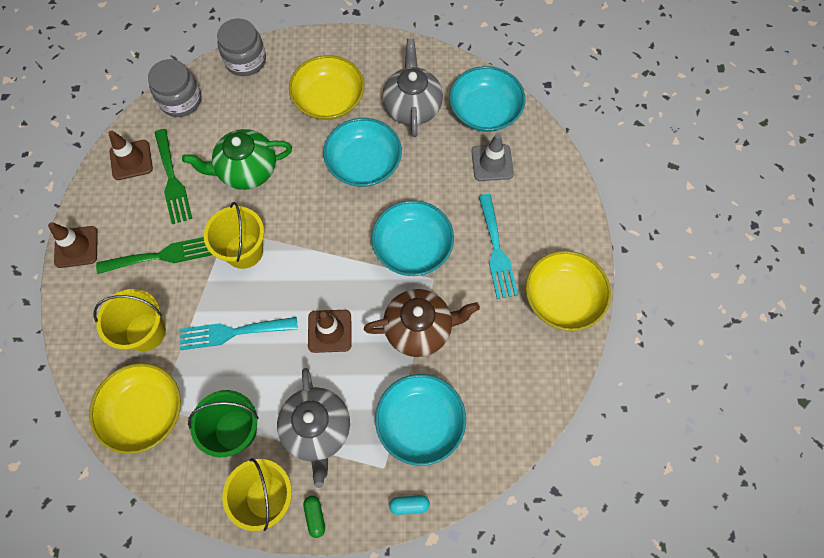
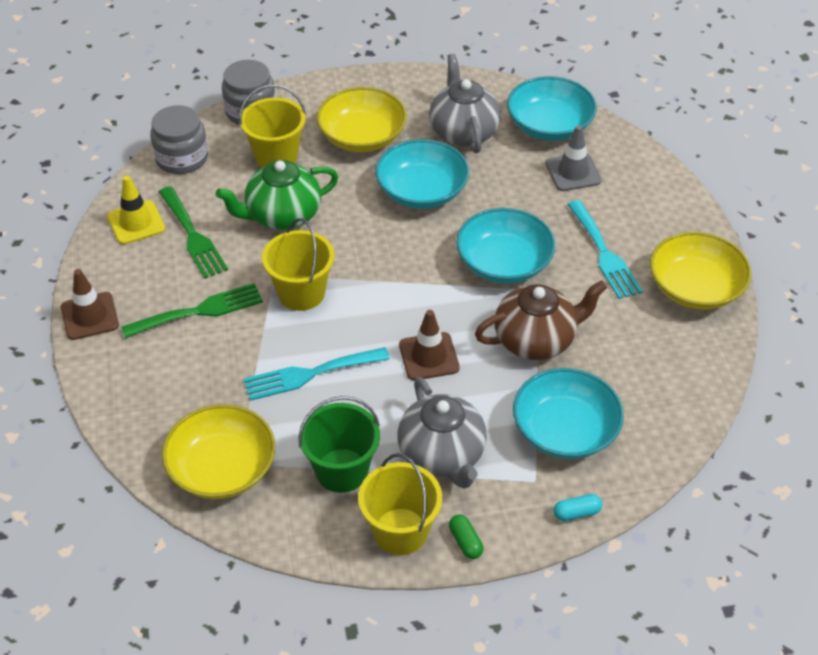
camera: 10 degrees left, 20 degrees down
(131, 160) = (136, 223): brown traffic cone -> yellow traffic cone
(145, 332) = (201, 388): yellow bucket -> yellow bucket (276, 156)

